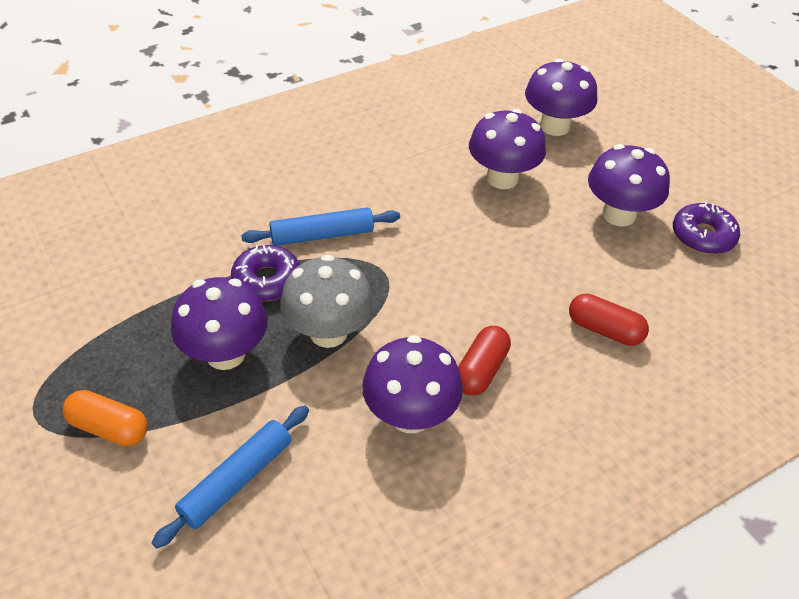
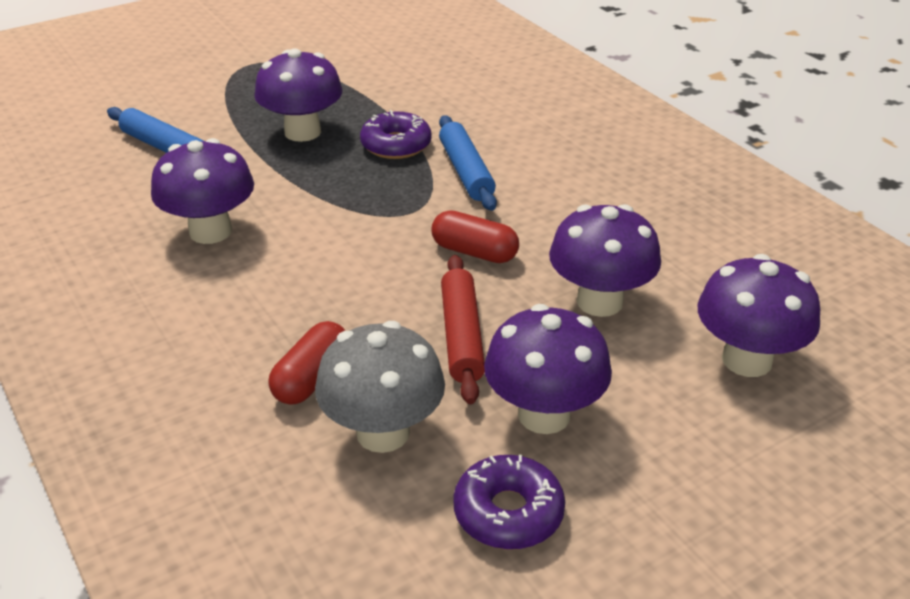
camera: 90 degrees right, 10 degrees down
(109, 428) = (232, 92): orange capsule -> none
(328, 332) = (324, 182): grey mushroom -> grey mushroom (383, 432)
(481, 370) = (260, 276): red capsule -> red capsule (474, 252)
(547, 248) = (461, 336): none -> red rolling pin

